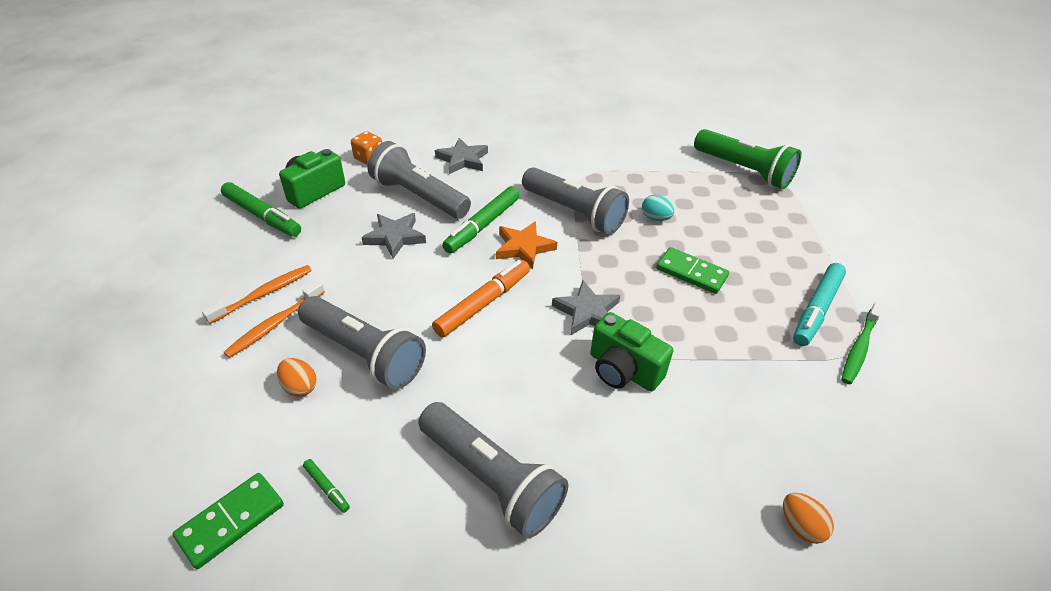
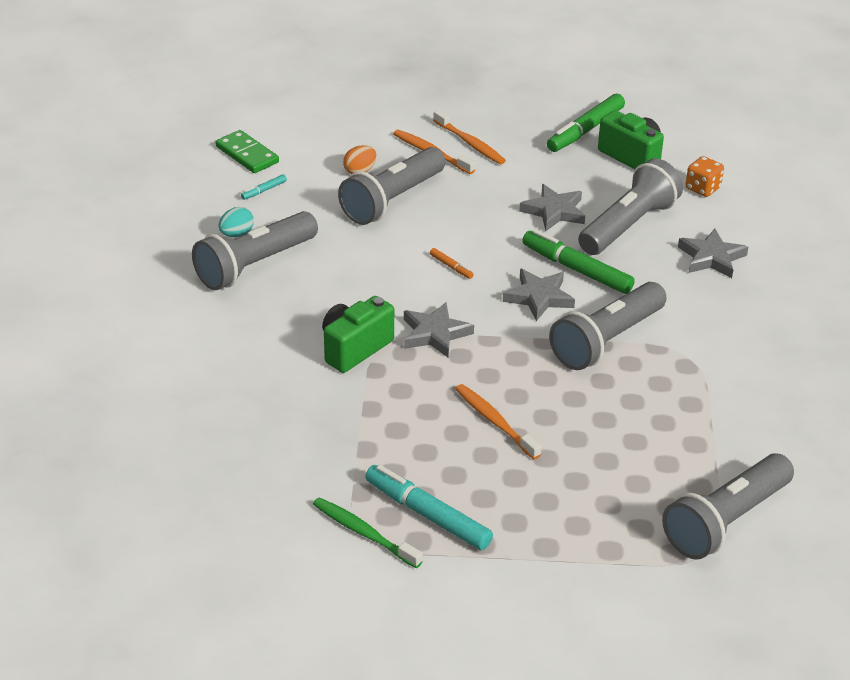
camera: 95 degrees right, 5 degrees down
(327, 488) = (264, 190): green marker -> turquoise marker
(483, 303) = (451, 267): orange marker -> orange marker, size x0.44
(524, 247) = (539, 297): orange star -> grey star
(655, 218) = (600, 408): turquoise egg -> turquoise egg (237, 234)
(691, 272) = (495, 422): green domino -> orange toothbrush
(743, 171) = (725, 521): green flashlight -> grey flashlight
(800, 526) = (173, 426): orange egg -> none

